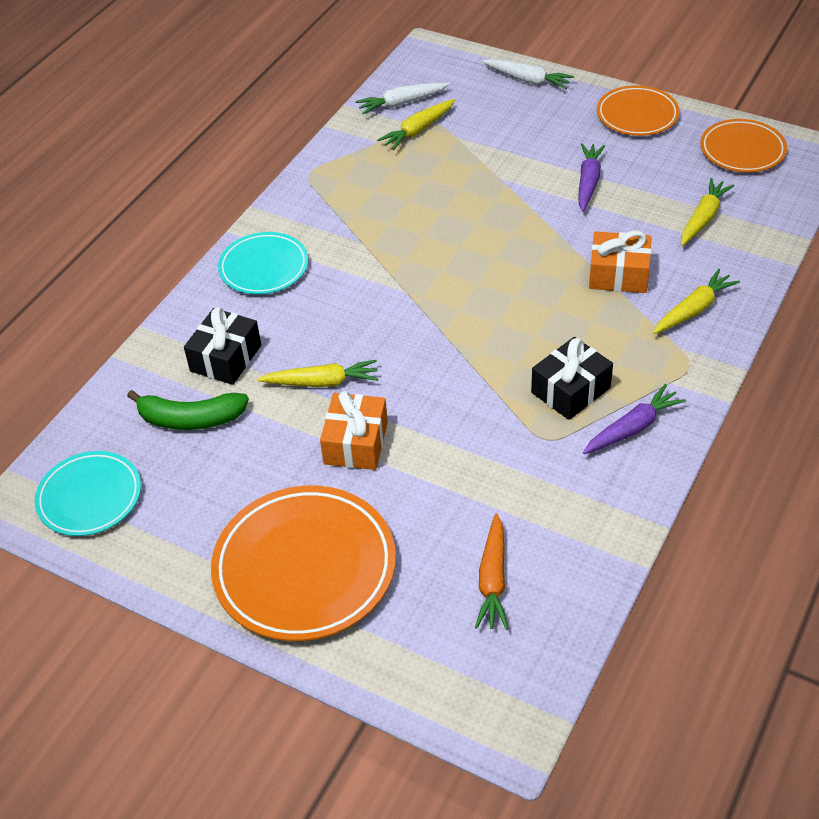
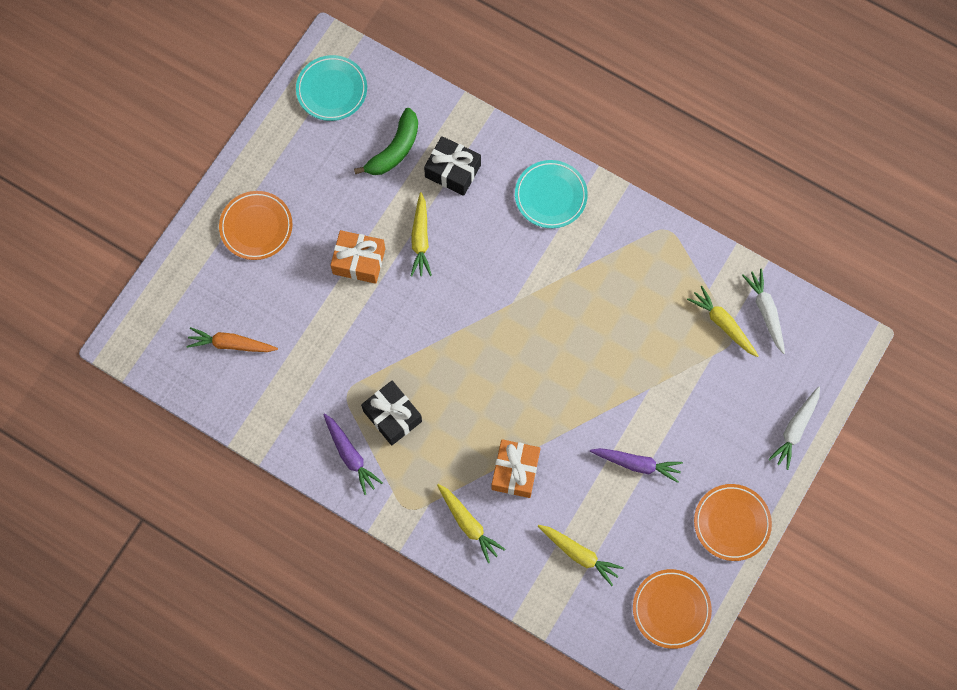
camera: 90 degrees right, 25 degrees up
(190, 419) = (394, 150): green banana -> green banana turned 150 degrees counterclockwise
(305, 568) = (256, 227): orange plate -> orange plate, size x0.61

